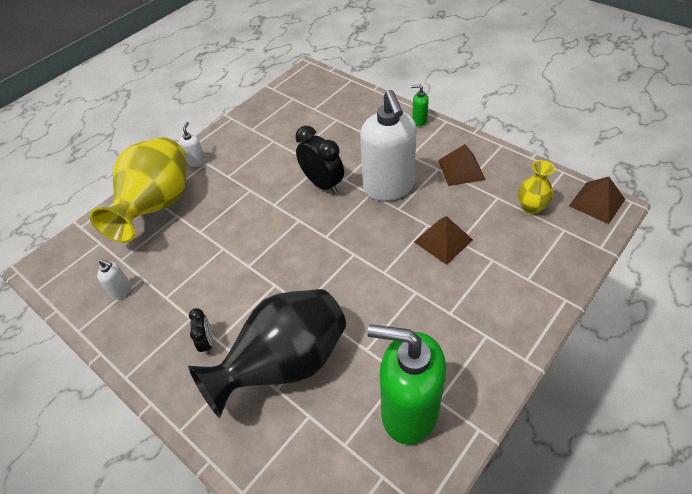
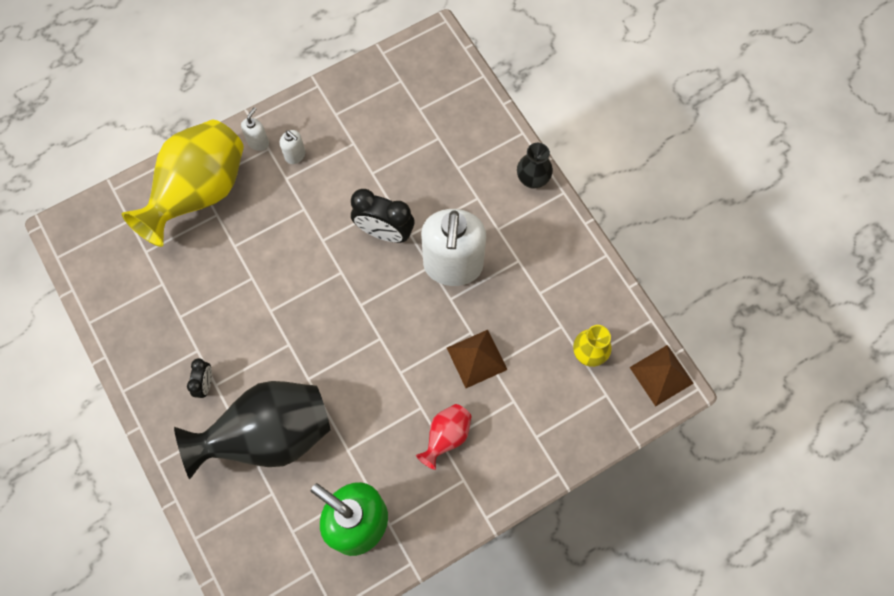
camera: 15 degrees right, 20 degrees up
(122, 291) = (139, 292): white soap dispenser -> white soap dispenser (295, 155)
(322, 184) = (384, 232): black clock -> black clock turned 135 degrees clockwise
(419, 121) = (532, 179): green soap dispenser -> black vase
(450, 306) = (446, 436): none -> red vase
(461, 169) = (543, 272): brown pyramid -> none

